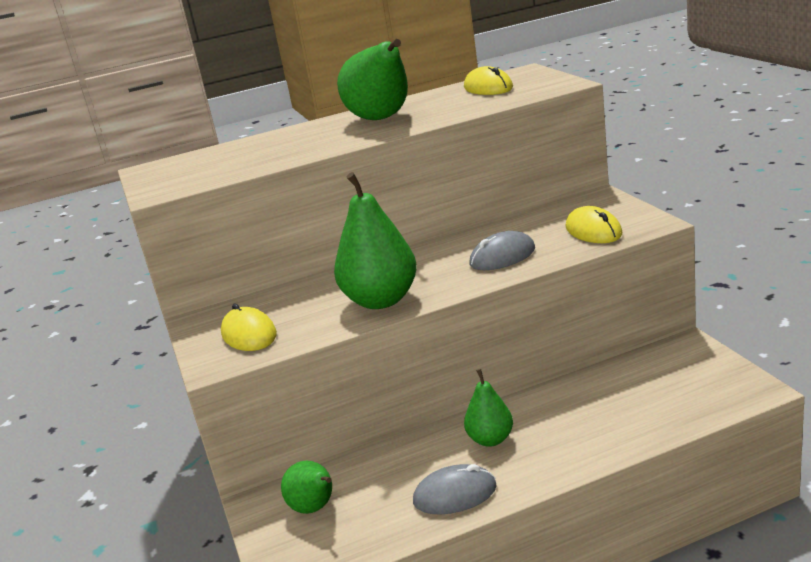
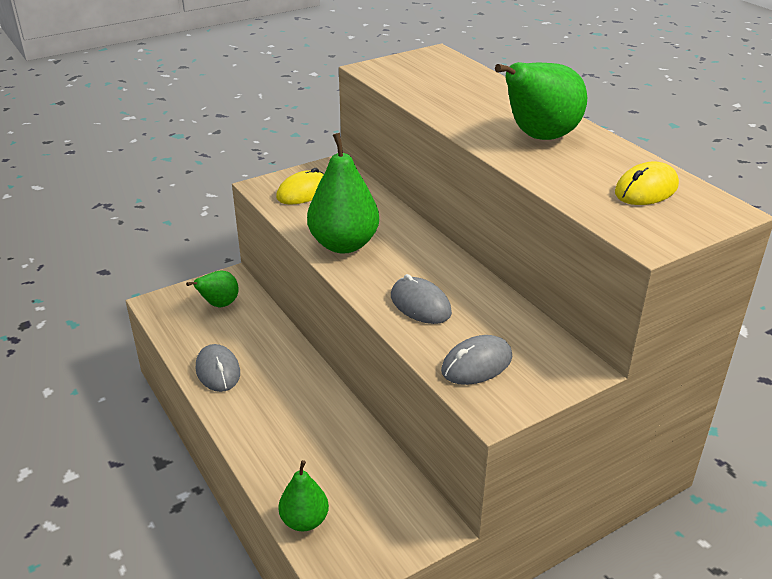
camera: 75 degrees right, 10 degrees up
(491, 439) = (284, 385): green pear -> green pear (304, 521)
(593, 231) = (476, 364): yellow mouse -> grey mouse

